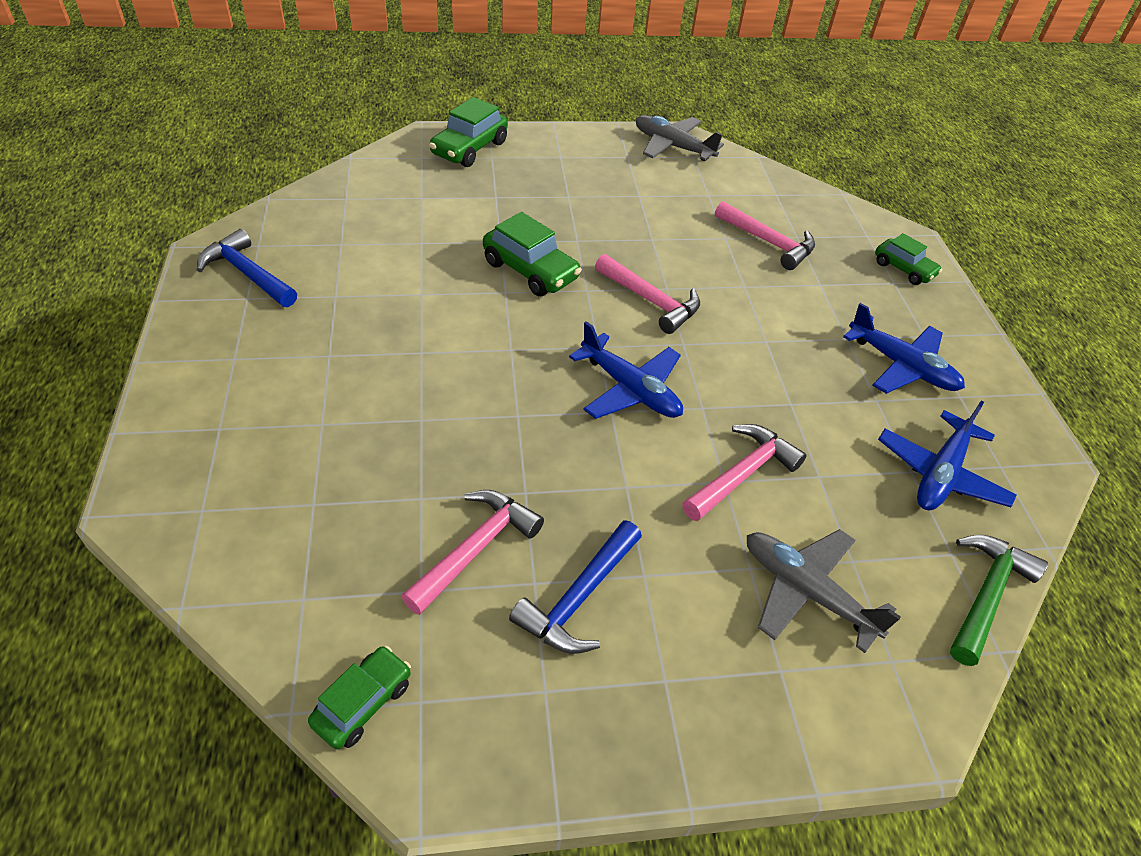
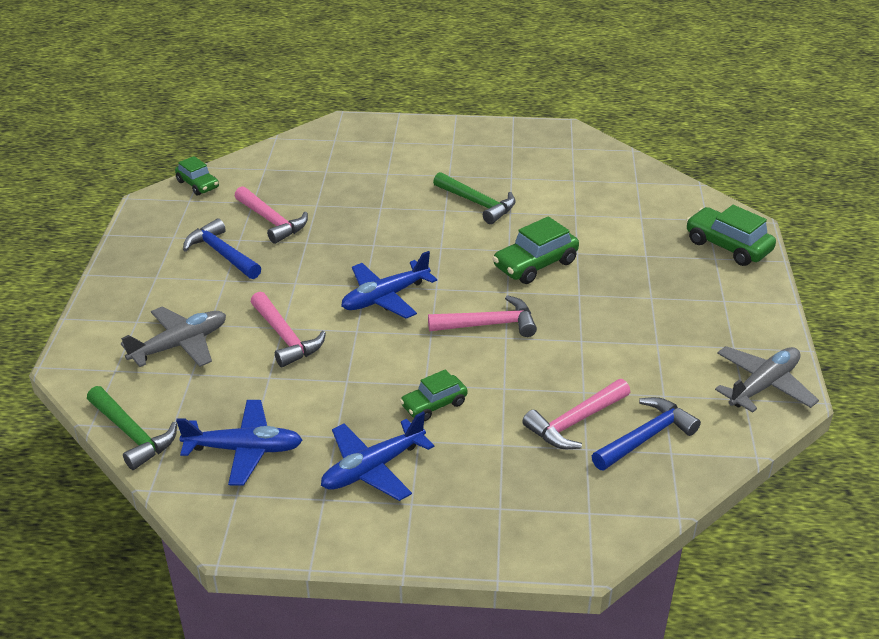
camera: 105 degrees right, 10 degrees down
(248, 274) = (538, 145): blue hammer -> blue hammer (645, 437)
(403, 323) = (477, 203): none -> green hammer
(650, 301) = (488, 324): pink hammer -> pink hammer turned 150 degrees counterclockwise
(903, 269) = (523, 525): green car -> green car (434, 405)
(940, 473) = (244, 449): blue plane -> blue plane turned 135 degrees clockwise

